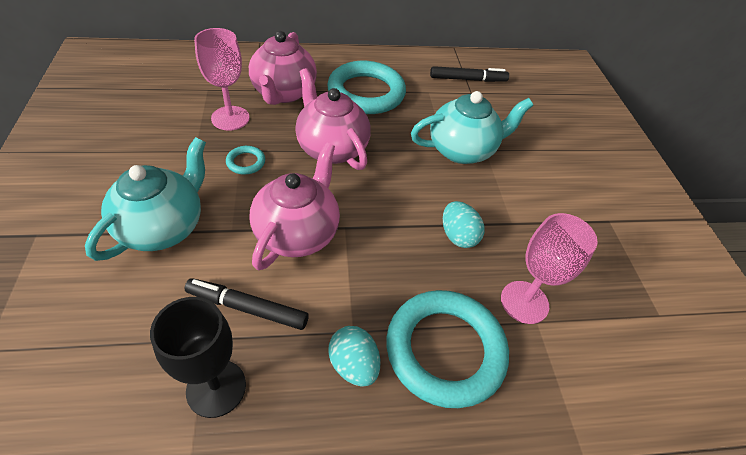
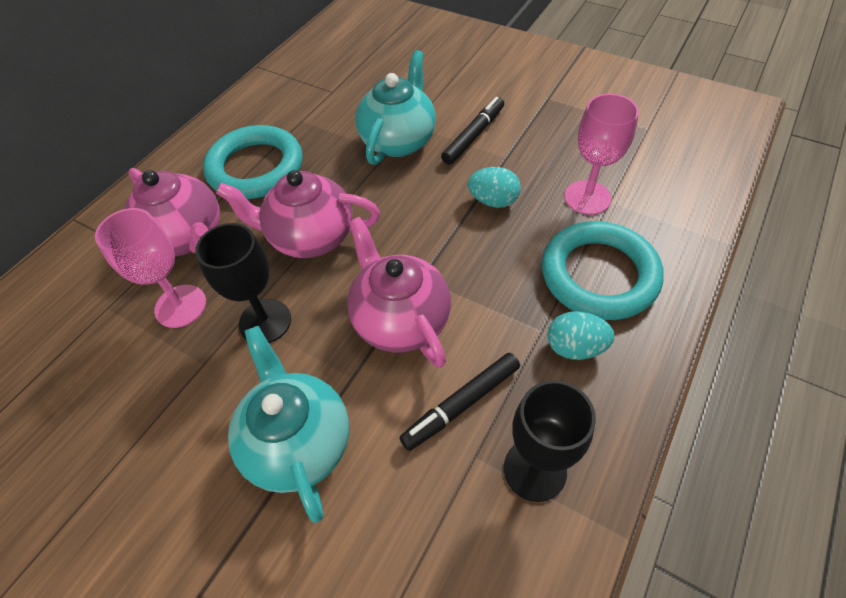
camera: 45 degrees left, 5 degrees up
(246, 162) = (265, 321): turquoise ring -> black goblet
(468, 79) = (312, 83): black marker -> black marker (473, 136)

